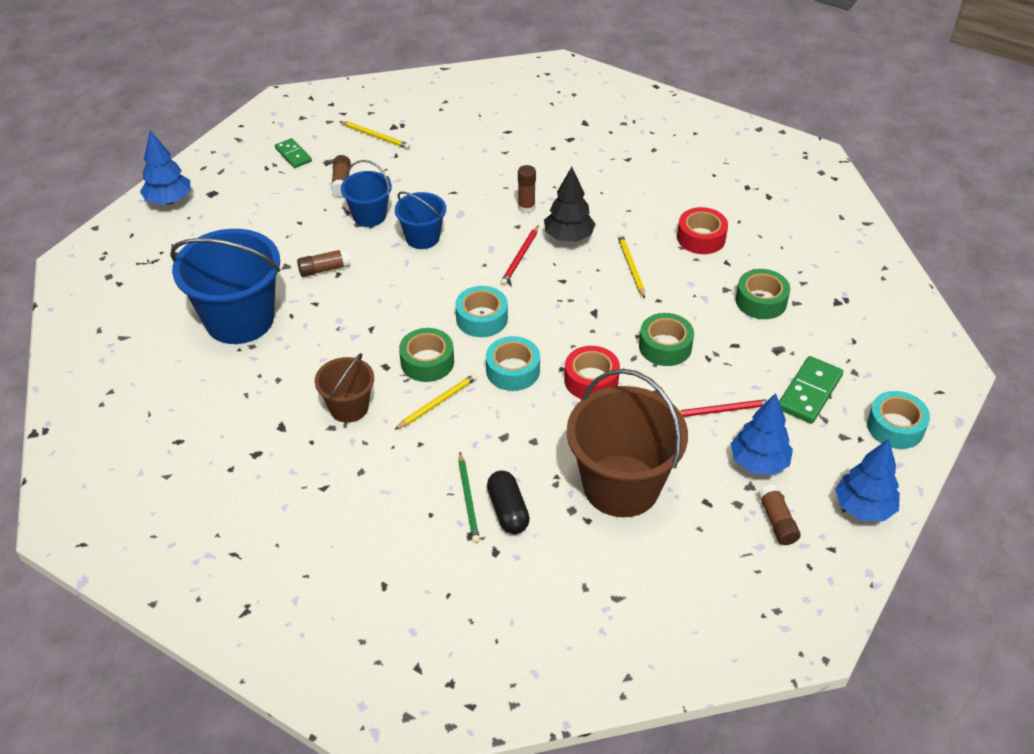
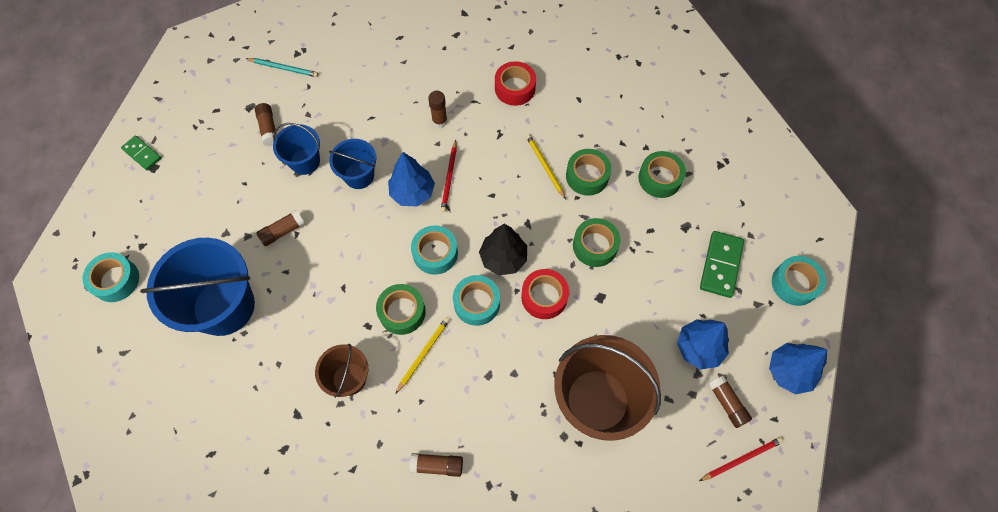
camera: 15 degrees left, 20 degrees up
(138, 277) = (116, 280): none -> turquoise tape
(169, 200) = (116, 185): blue tree -> blue tree (412, 192)
(293, 155) = (215, 106): green domino -> green domino (142, 154)
(375, 136) = (283, 68): yellow pencil -> turquoise pencil
(418, 504) = (437, 465): none -> brown glue stick
(468, 499) = (477, 448): green pencil -> none
(508, 510) = (513, 451): black capsule -> none
(568, 237) = (484, 146): black tree -> black tree (503, 258)
(676, 284) = (587, 176): none -> green tape
(701, 238) = (594, 121): red tape -> red tape (515, 88)
(721, 410) = (656, 301): red pencil -> red pencil (741, 459)

